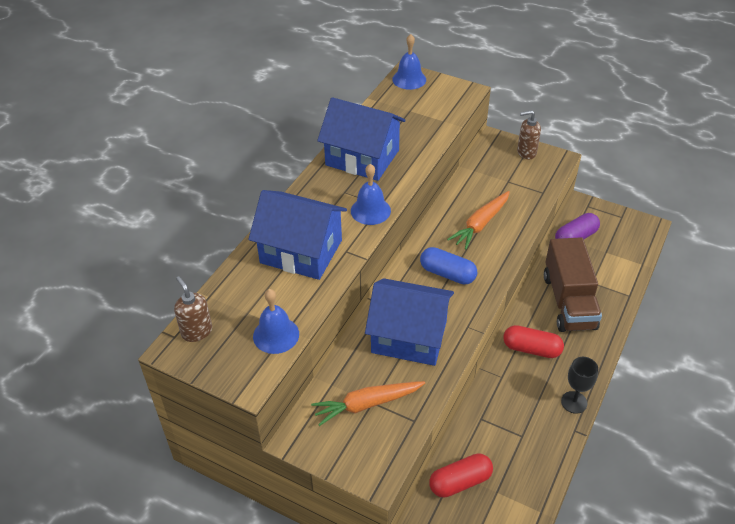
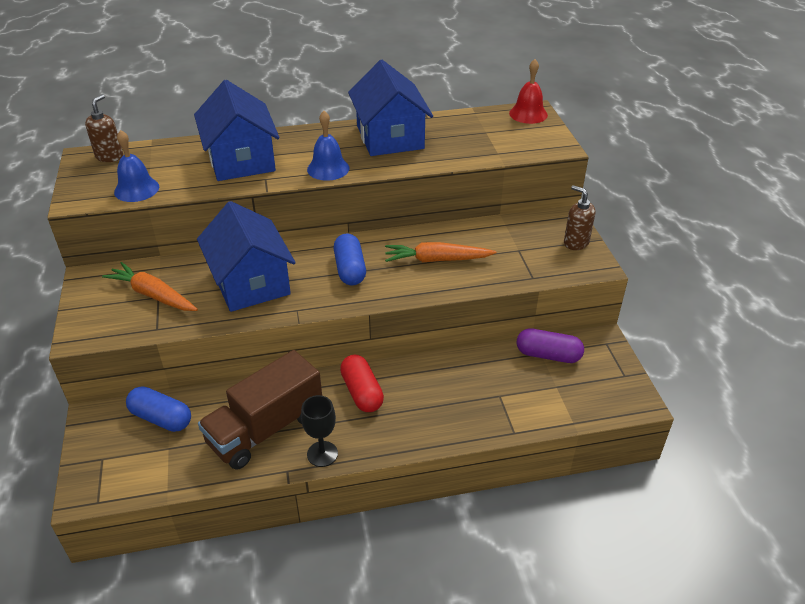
camera: 50 degrees right, 5 degrees down
(409, 79) = (528, 114): blue bell -> red bell
(460, 482) = (161, 418): red capsule -> blue capsule
(569, 301) = (453, 390): brown truck -> brown truck (265, 429)

